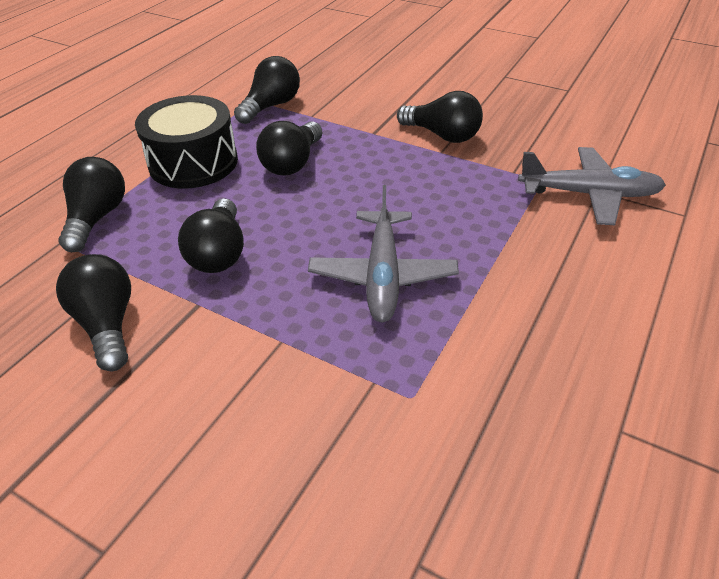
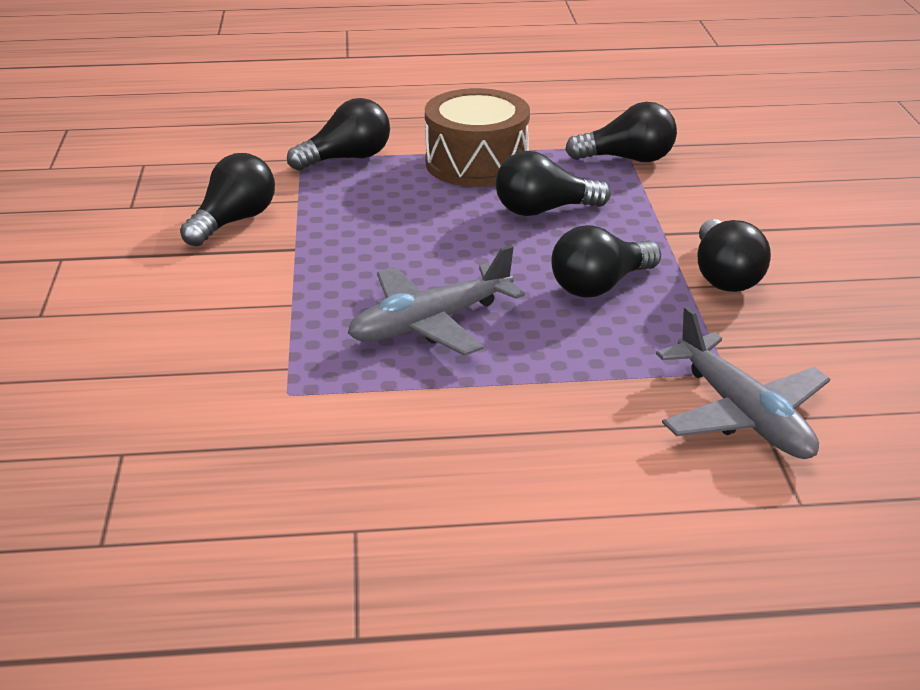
camera: 55 degrees right, 10 degrees down
(193, 162) = (476, 163): black drum -> brown drum
(219, 253) = (366, 230): black light bulb -> black light bulb (600, 285)

